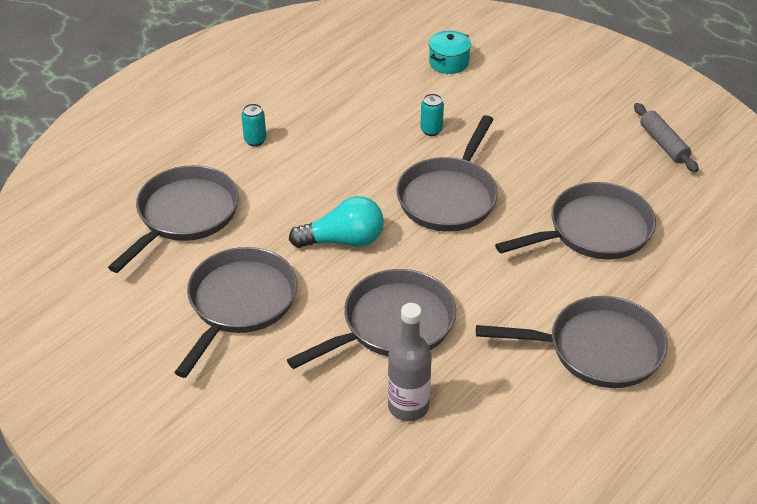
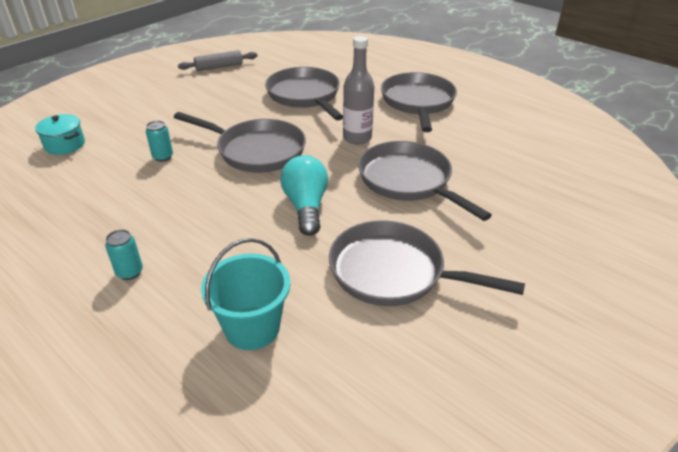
camera: 90 degrees left, 5 degrees down
(184, 216) = (252, 328): grey pan -> turquoise bucket
(408, 406) = (491, 175): grey bottle -> grey bottle (357, 138)

